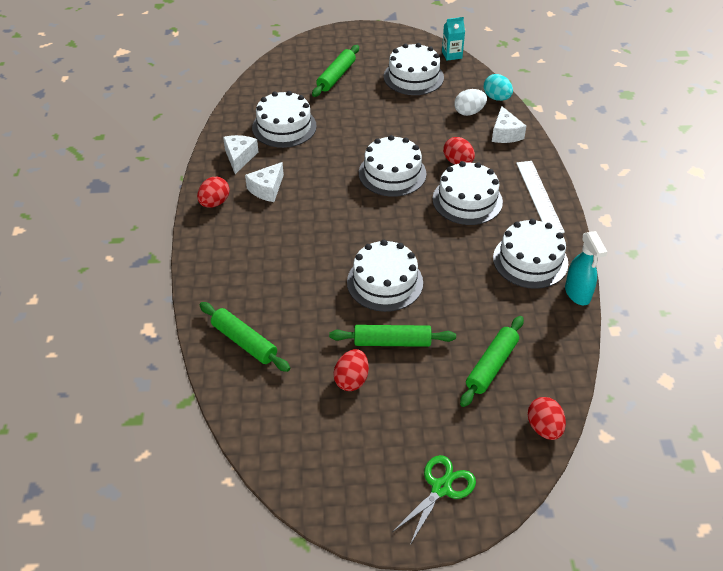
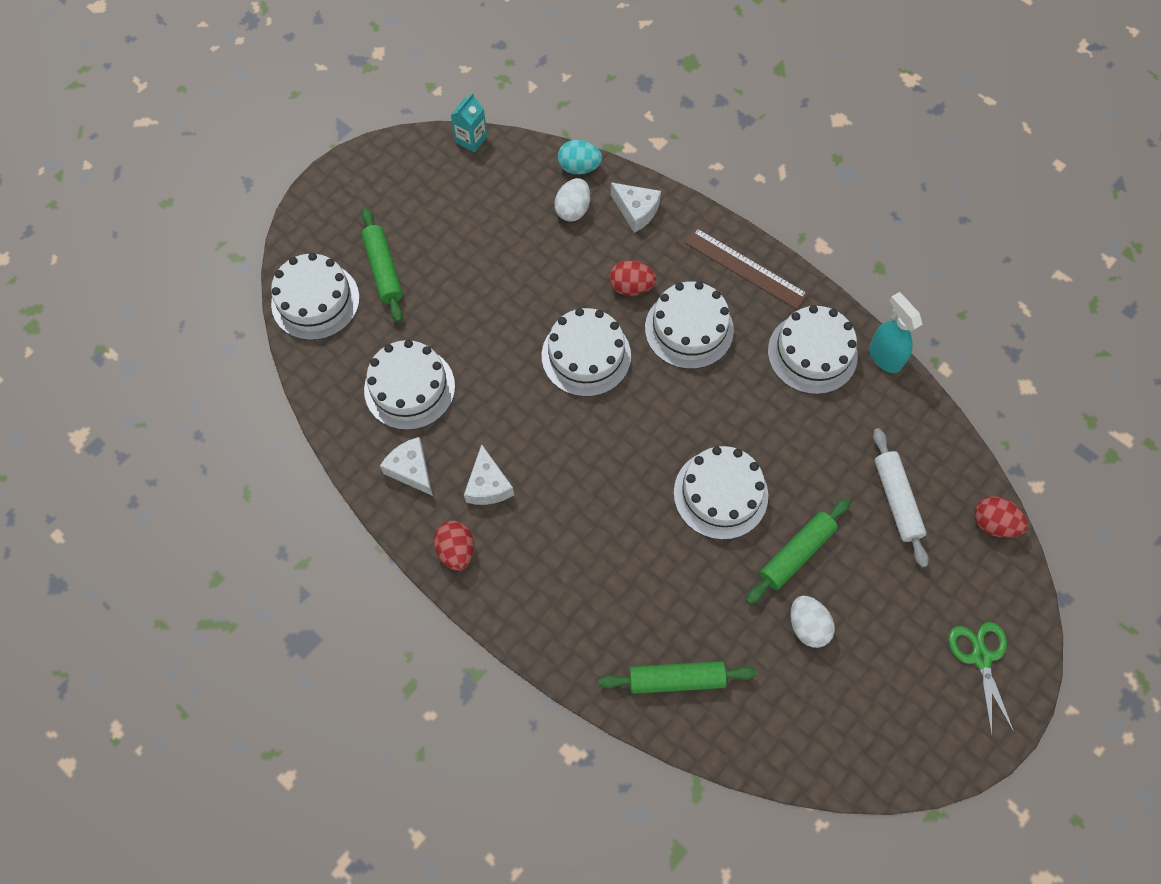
camera: 45 degrees left, 20 degrees up
(351, 380) = (807, 626): red egg -> white egg
(413, 77) = (466, 204): white cake -> white cake (315, 301)
(491, 366) = (896, 500): green rolling pin -> white rolling pin
(539, 196) = (745, 268): white ruler -> brown ruler
(577, 294) = (884, 356): turquoise spray bottle -> turquoise spray bottle turned 150 degrees counterclockwise

